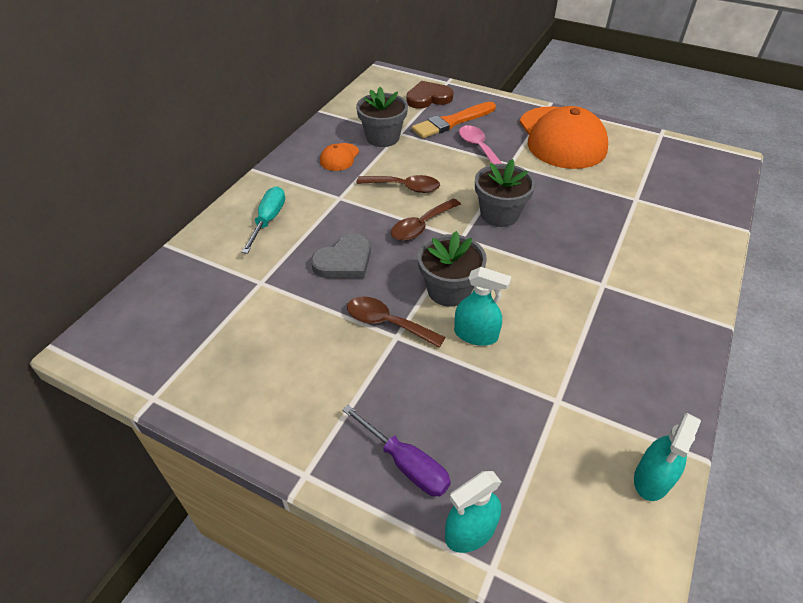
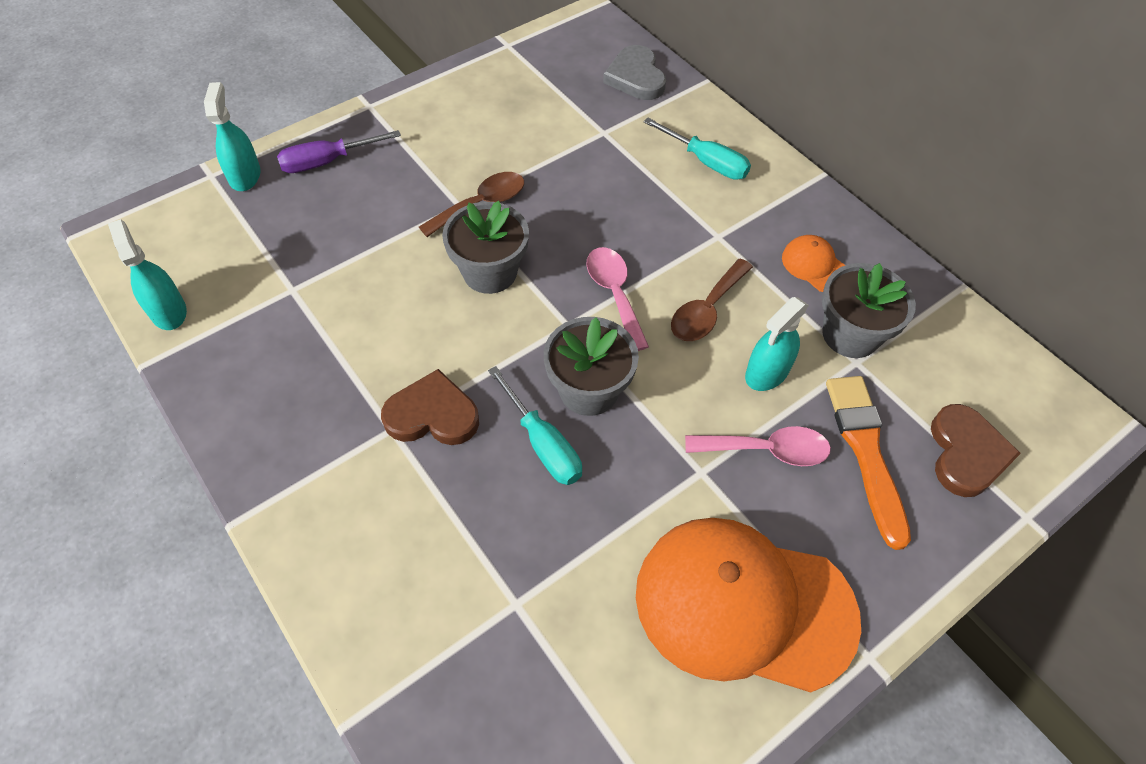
camera: 115 degrees right, 10 degrees up
(344, 261) = (595, 203): grey heart -> grey heart (636, 77)
(421, 226) = (614, 294): brown spoon -> pink spoon
(476, 334) = (414, 266): turquoise spray bottle -> turquoise spray bottle (767, 372)
(548, 219) = (543, 443): none -> turquoise screwdriver
(576, 270) = (432, 414): none -> brown heart

